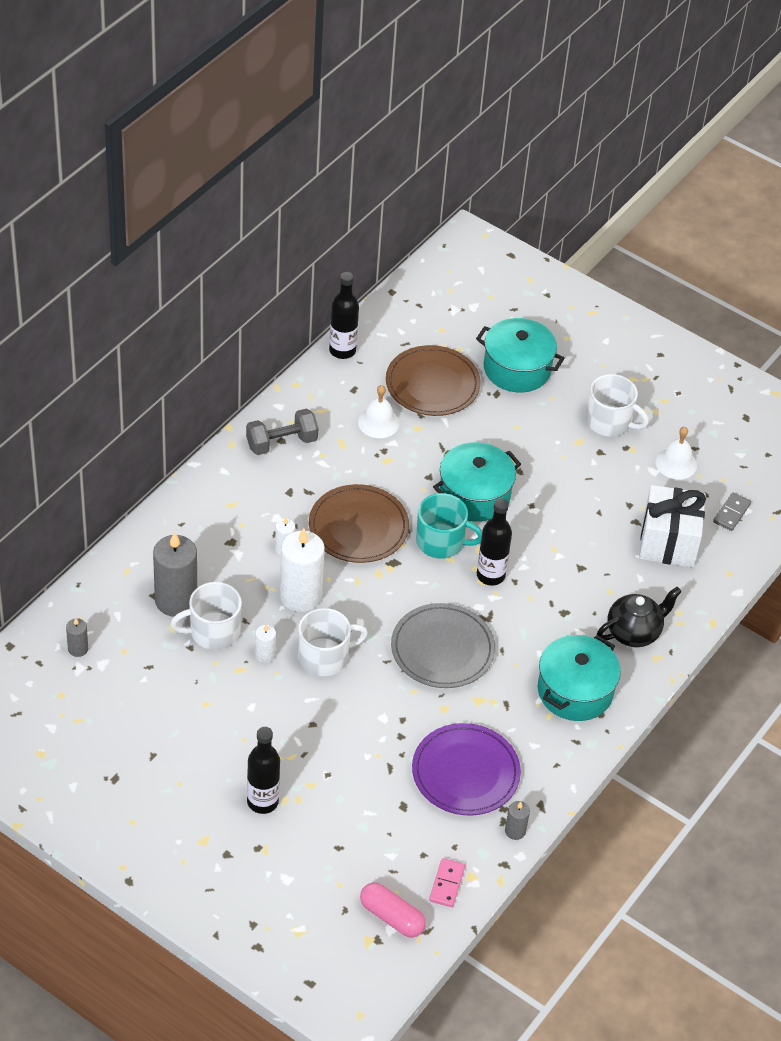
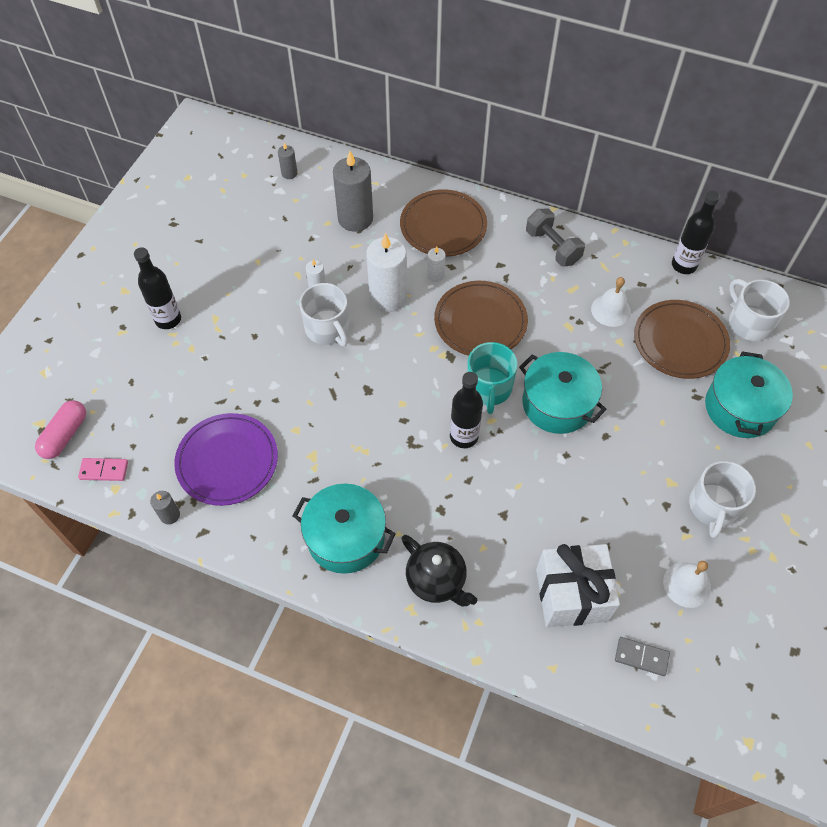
camera: 80 degrees right, 10 degrees up
(213, 631) = (331, 249): white mug -> white mug (749, 322)
(217, 525) = (443, 226): none -> brown plate
(442, 649) = (363, 414): grey plate -> none

